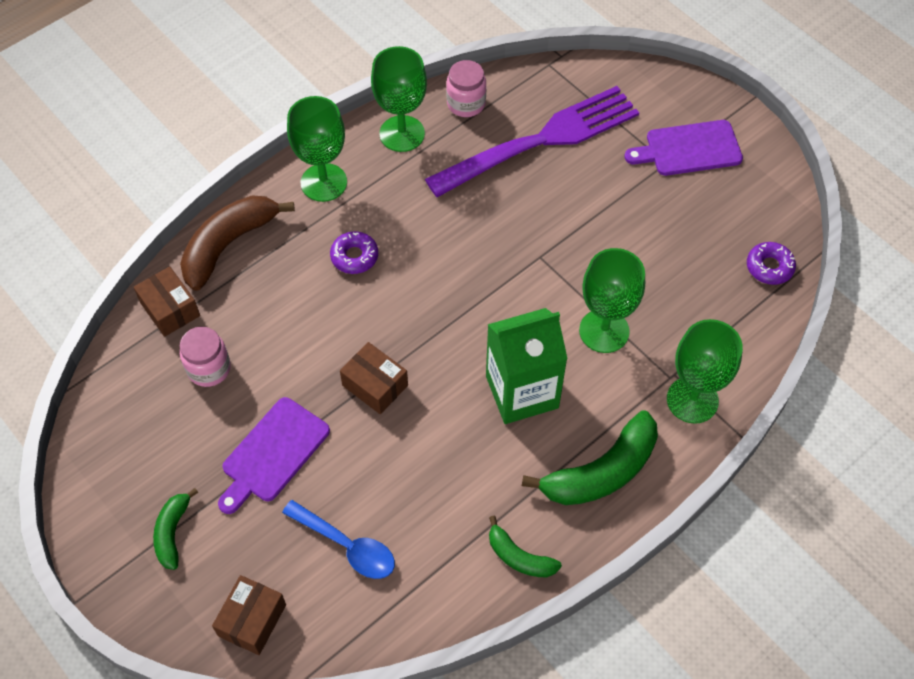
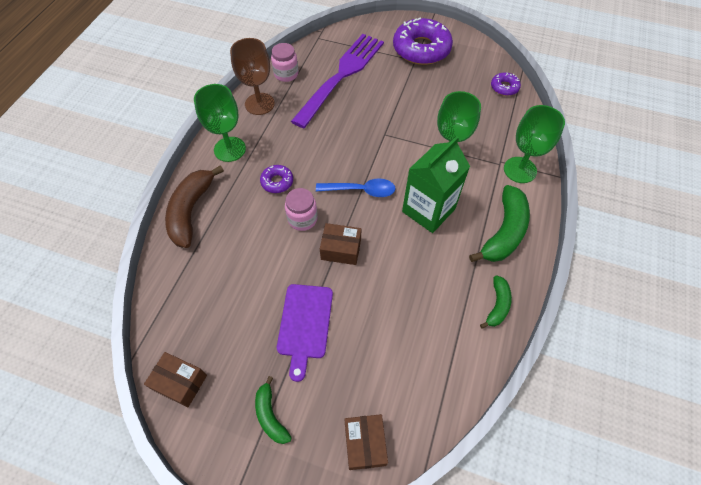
camera: 30 degrees left, 0 degrees up
(170, 309) = (176, 268): brown box -> brown box (180, 382)
(209, 368) = (226, 293): pink jar -> pink jar (302, 219)
(347, 546) = (392, 357): blue spoon -> blue spoon (361, 190)
(402, 134) = (259, 104): green goblet -> brown goblet
(519, 557) = (497, 305): green banana -> green banana turned 75 degrees counterclockwise
(689, 149) = (421, 49): purple cutting board -> purple donut

